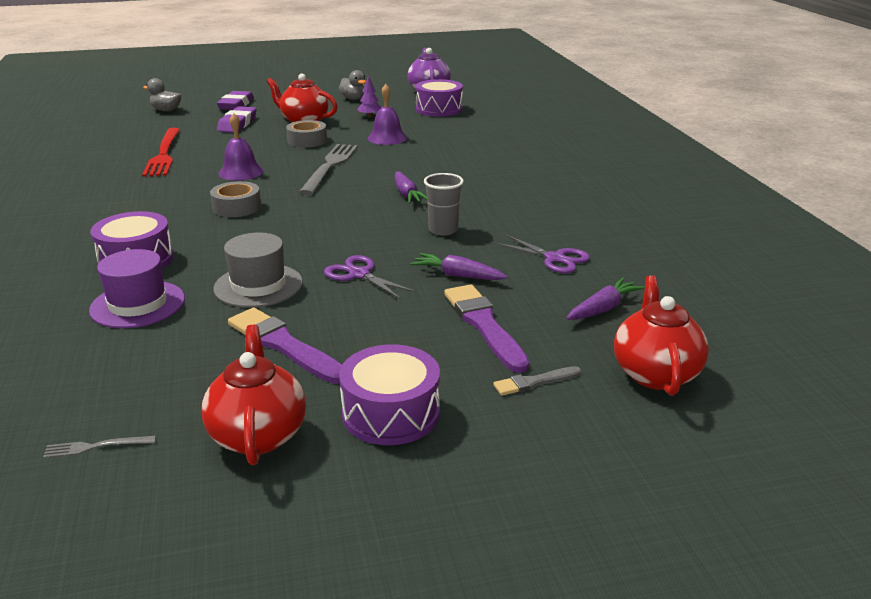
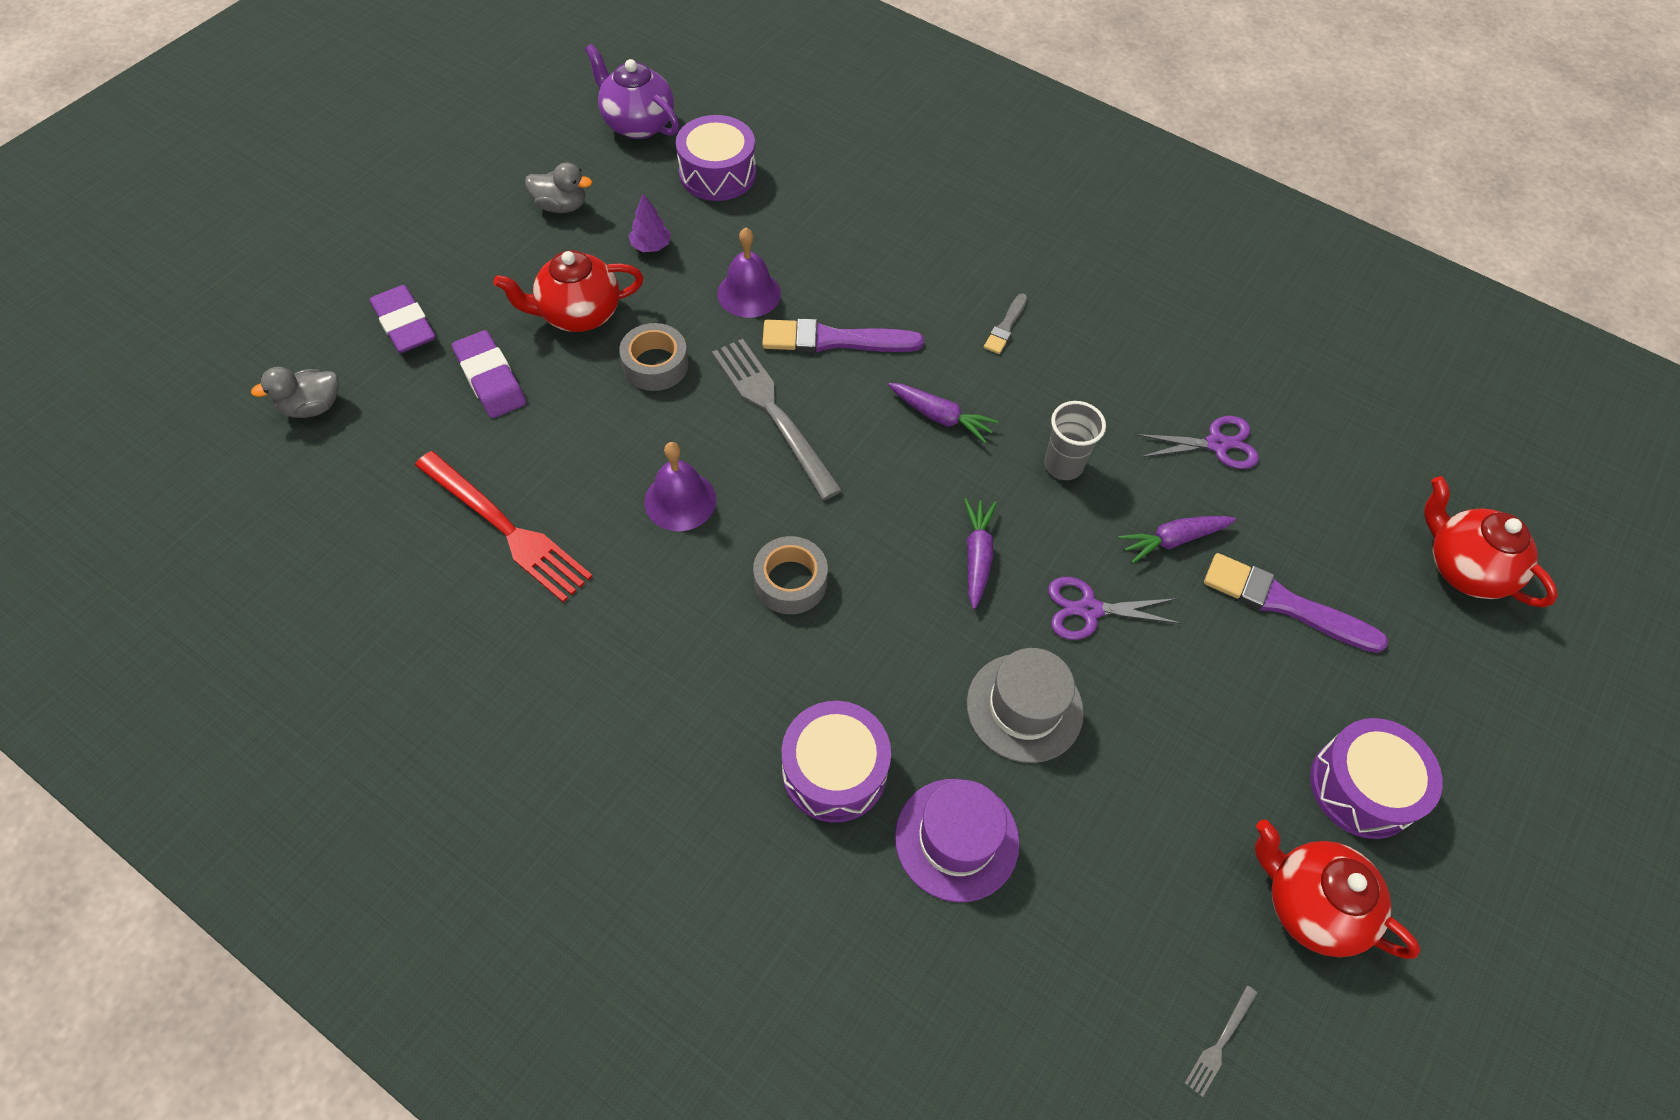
camera: 45 degrees left, 30 degrees up
(284, 345) = (1173, 776): purple brush -> purple brush (834, 340)
(534, 382) = (1405, 654): grey brush -> grey brush (1006, 326)
(603, 308) = (1338, 500): purple carrot -> purple carrot (977, 556)

